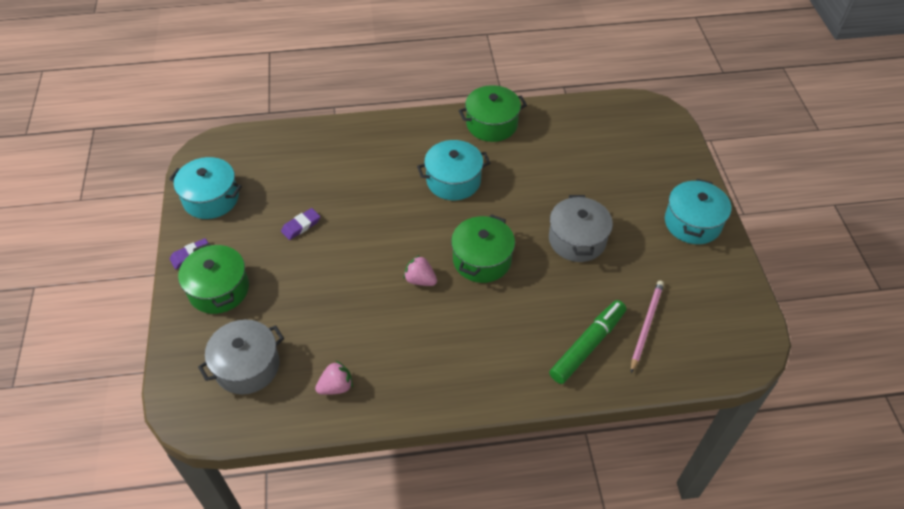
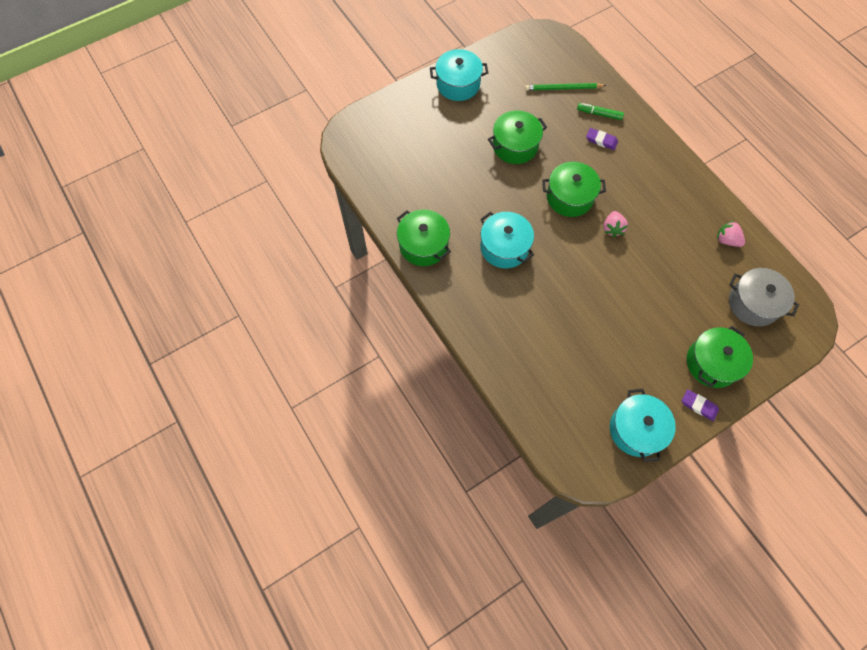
camera: 115 degrees left, 15 degrees up
(301, 226) = (617, 337): purple eraser -> purple eraser (601, 140)
(577, 240) = (515, 146): grey pot -> green pot
(587, 345) = (599, 114): green marker -> green marker, size x0.59
(646, 325) = (563, 88): pink pencil -> green pencil

